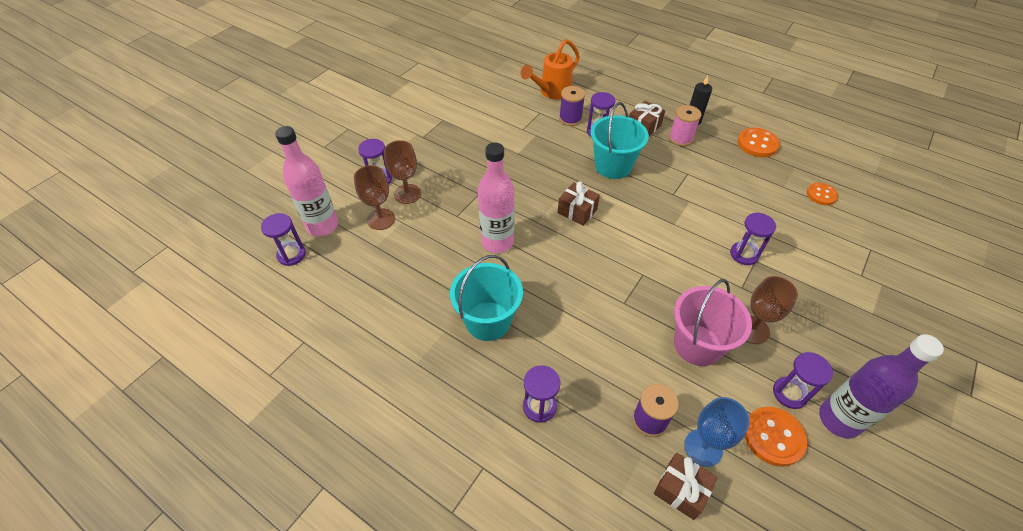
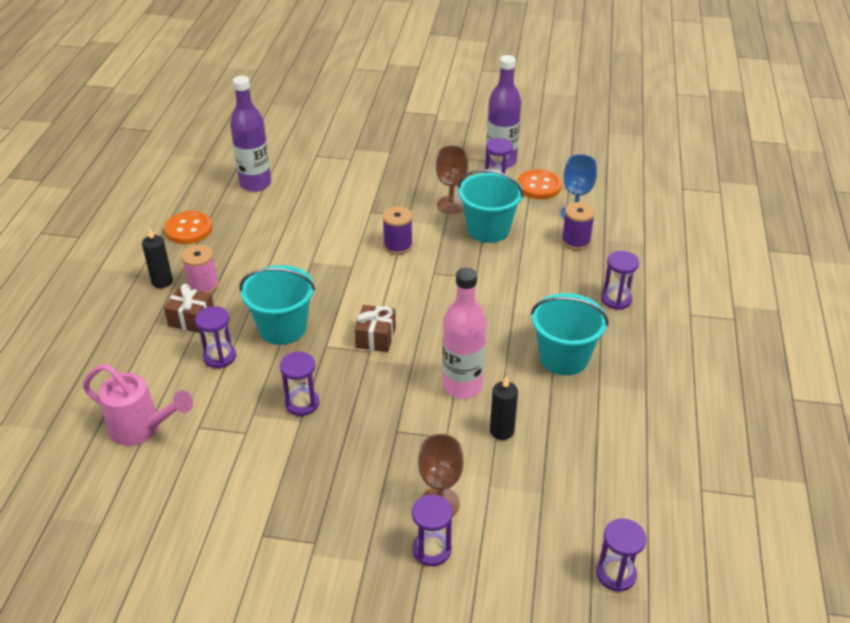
camera: 115 degrees left, 10 degrees down
(322, 226) = (551, 568): pink bottle -> none
(381, 219) = (499, 510): brown goblet -> none
(441, 247) = (502, 431): none -> black candle
(551, 92) = (142, 429): orange watering can -> pink watering can
(570, 119) = (201, 390): purple spool -> purple spool (398, 246)
(681, 490) = (614, 218): brown gift -> none
(697, 345) = (488, 229): pink bucket -> turquoise bucket
(744, 254) = (367, 219): purple hourglass -> purple hourglass (302, 403)
(821, 195) = (255, 184): orange button -> purple bottle

